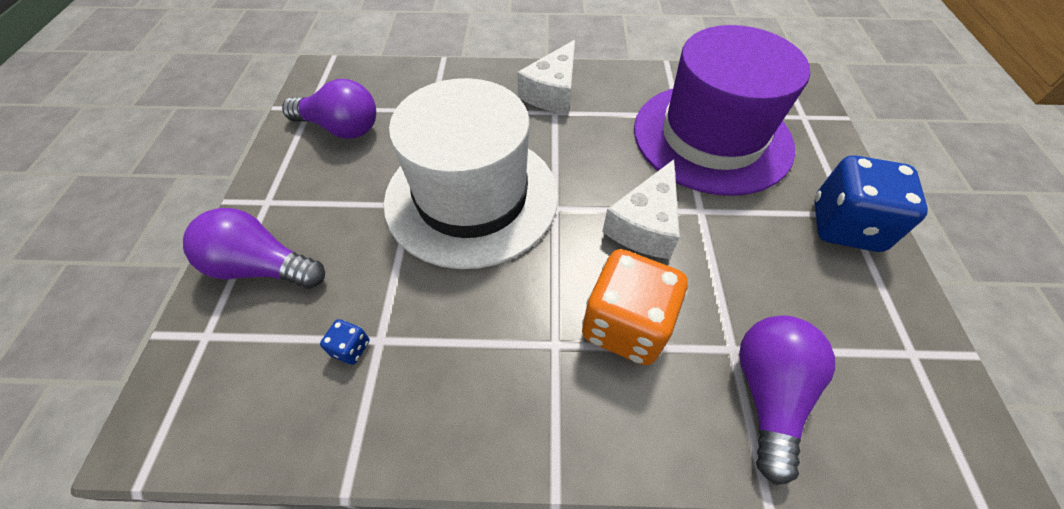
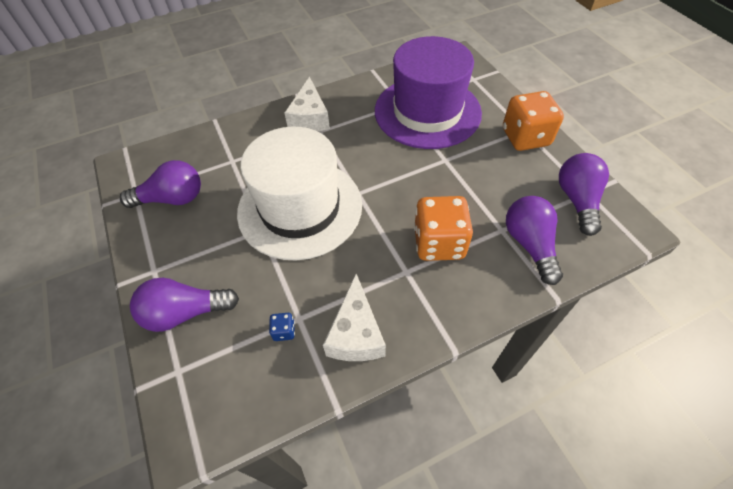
camera: 25 degrees left, 0 degrees up
(645, 224) = (417, 181): white cheese -> white cheese (356, 333)
(845, 226) = (525, 137): blue dice -> orange dice
(888, 359) = (577, 200): none -> purple light bulb

